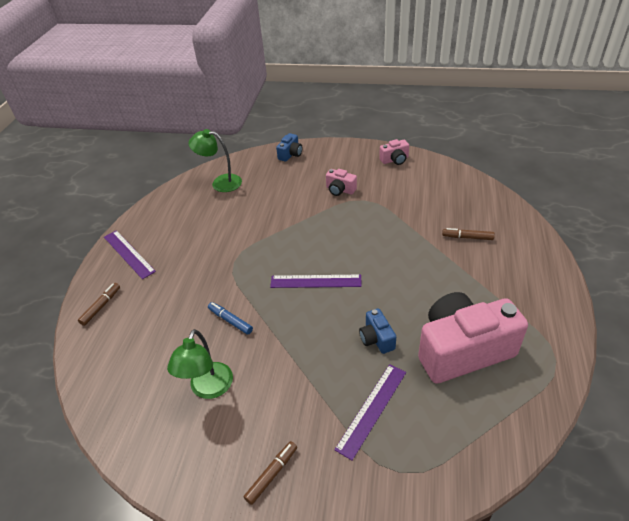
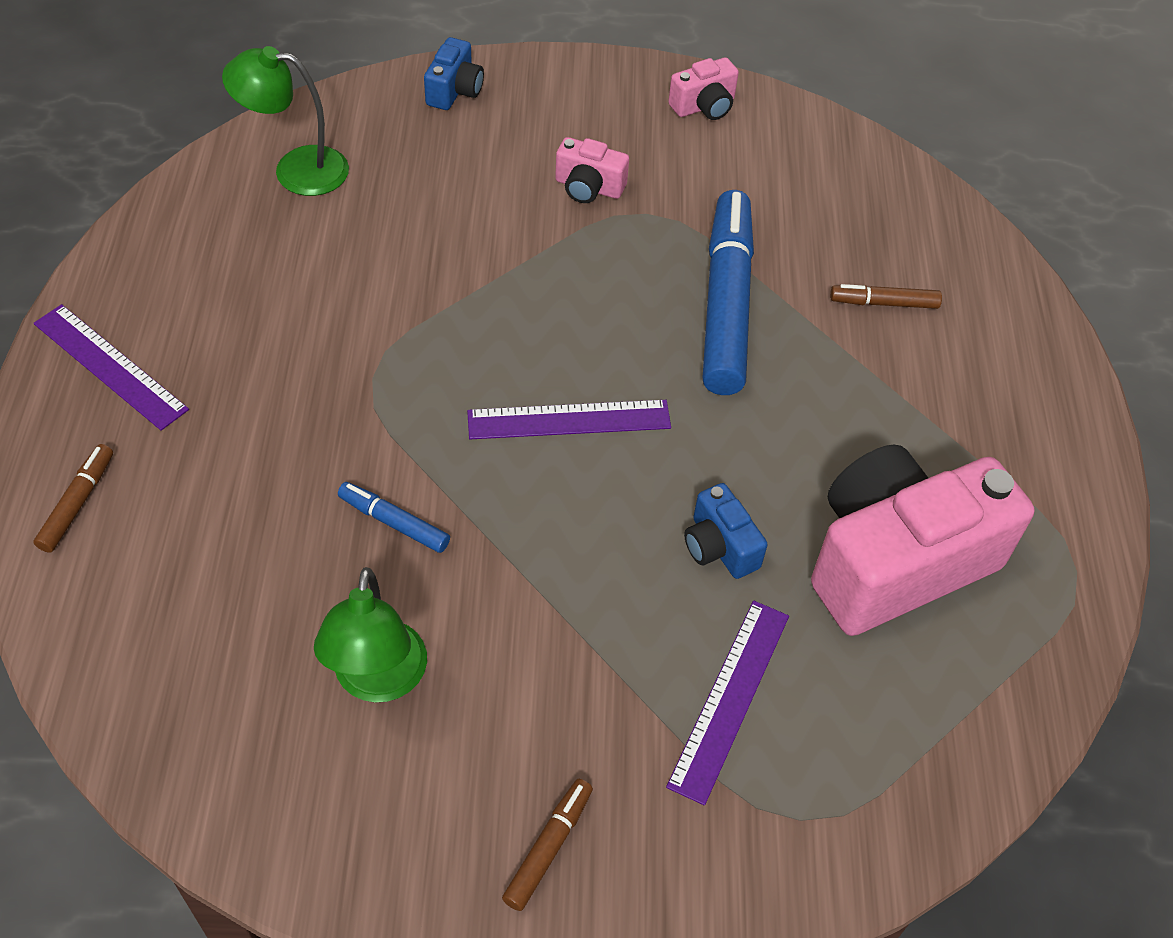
camera: 15 degrees left, 10 degrees up
(394, 236) = (726, 303): none -> blue marker

